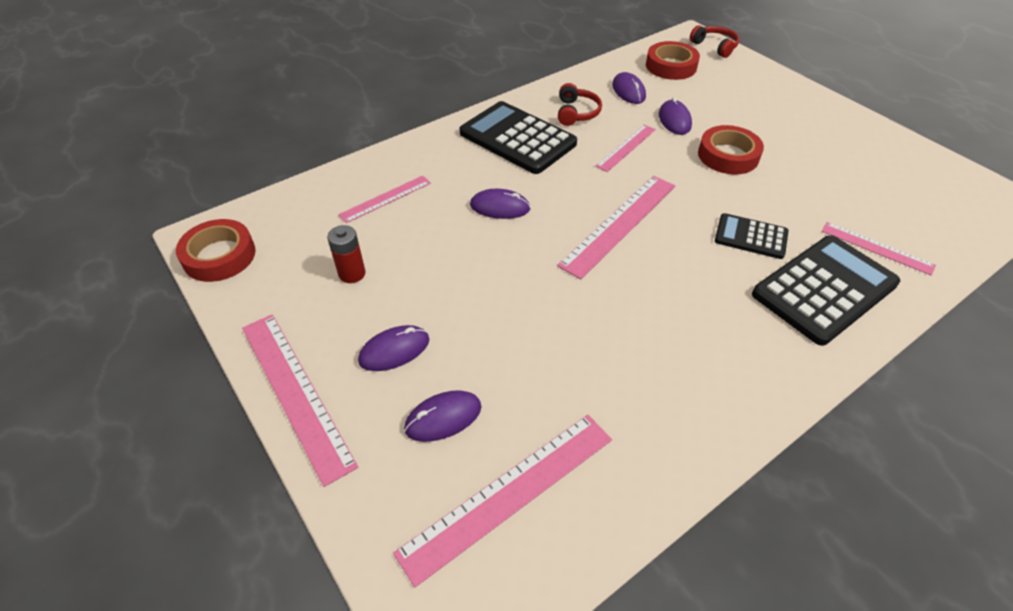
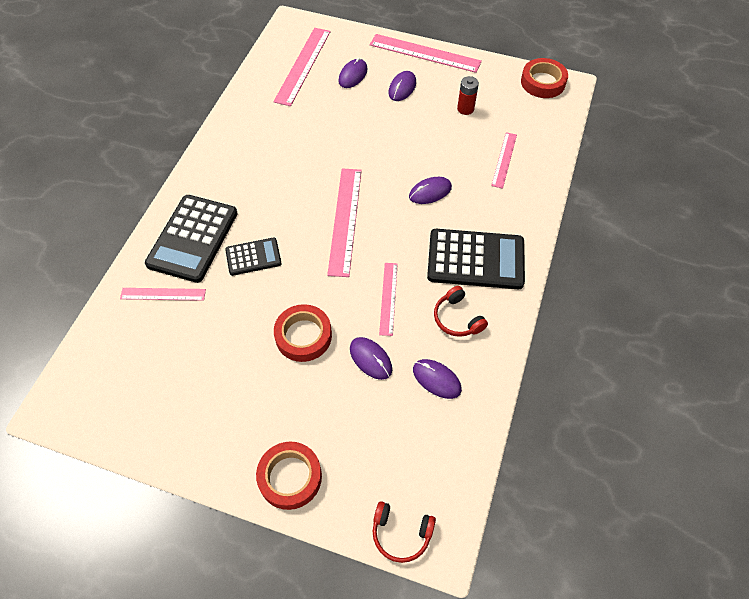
camera: 145 degrees right, 10 degrees up
(671, 66) = (424, 454): red tape -> red tape (290, 477)

